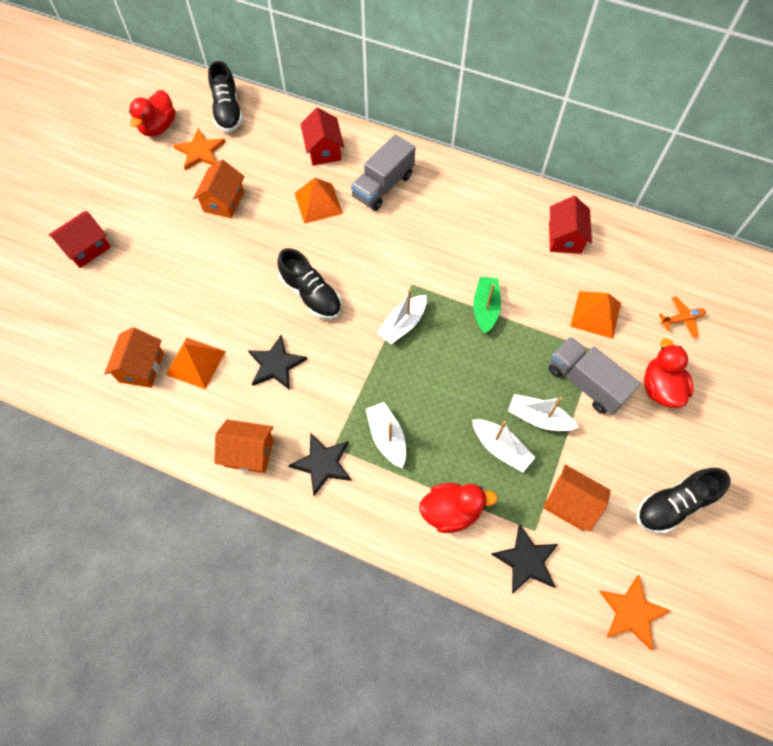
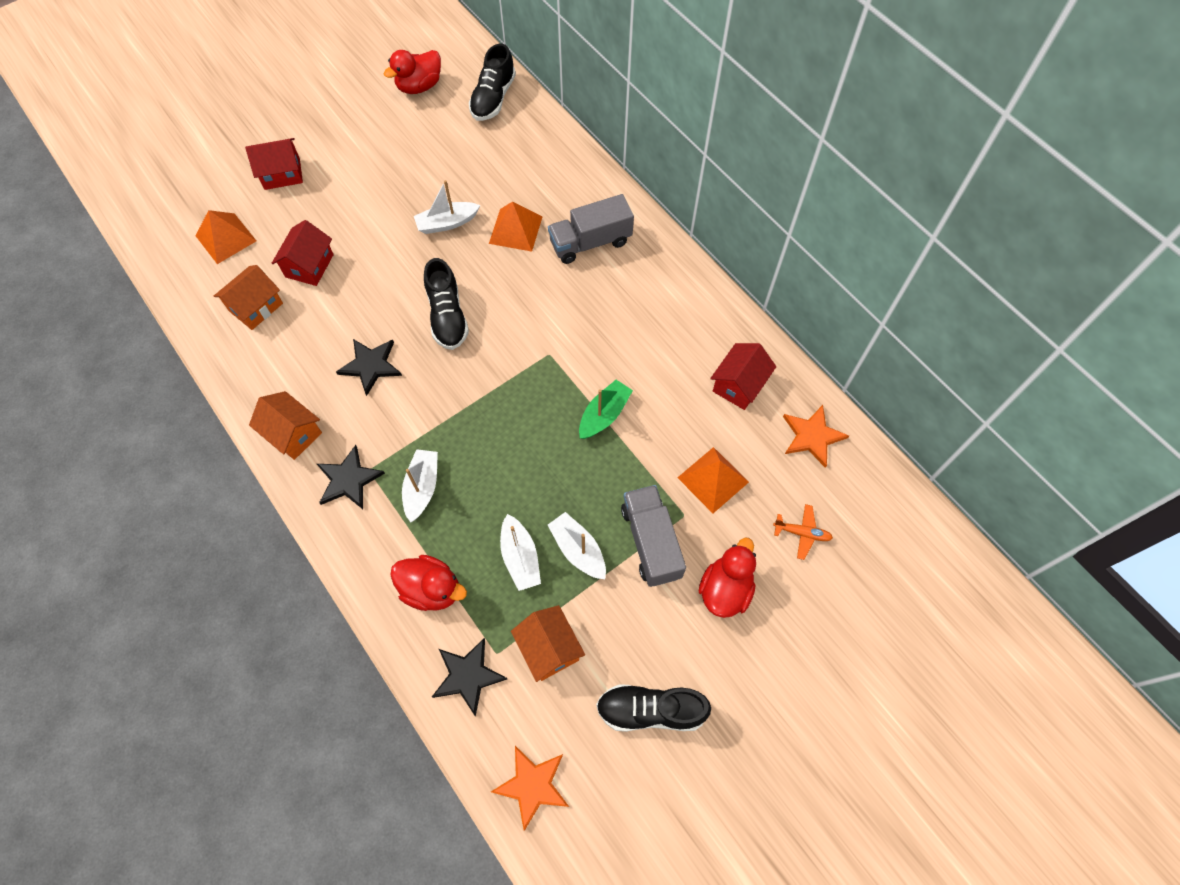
camera: 30 degrees right, 0 degrees up
(196, 363) = (303, 327): orange pyramid -> orange pyramid (226, 238)
(200, 151) = (441, 127): orange star -> orange star (812, 436)
(223, 201) = (429, 186): orange house -> none
(323, 150) = (557, 179): red house -> red house (309, 266)
(403, 324) = (512, 389): white boat -> white boat (447, 223)

